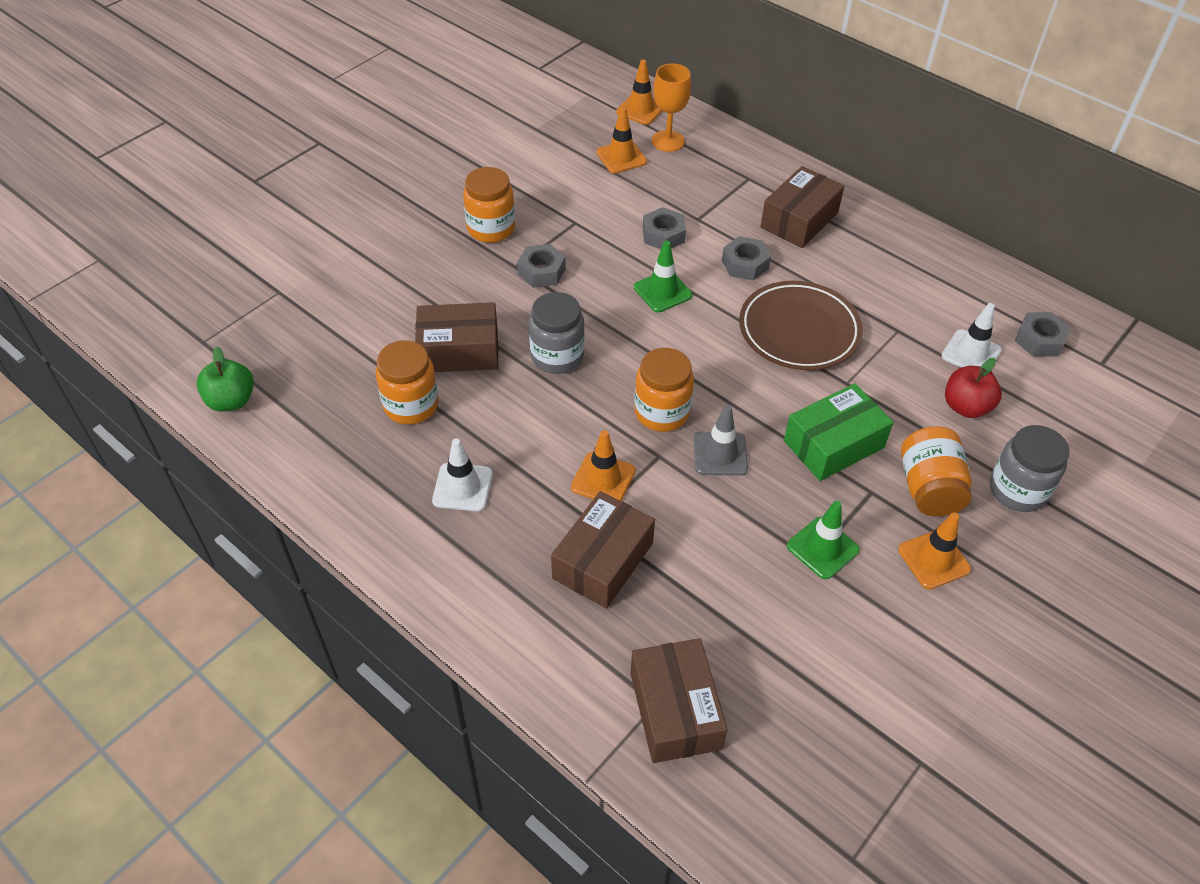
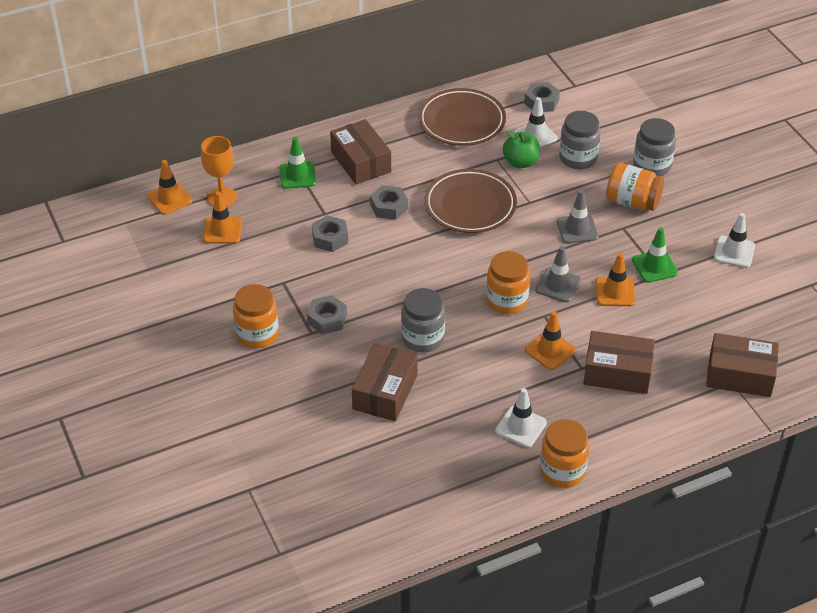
camera: 65 degrees left, 5 degrees down
(231, 401) = (360, 546): green apple -> green apple (520, 162)
(411, 405) = (426, 435): orange jar -> orange jar (562, 471)
(602, 560) = (617, 372): brown box -> brown box turned 45 degrees counterclockwise
(662, 291) = (390, 259): green traffic cone -> green traffic cone (297, 175)
(833, 444) = (577, 229): green box -> grey traffic cone
(918, 638) = (734, 252): none -> white traffic cone
(933, 559) = (684, 222): orange traffic cone -> orange traffic cone (615, 292)
(937, 279) = (461, 122): none -> brown plate
(966, 407) = (578, 158): red apple -> grey jar

